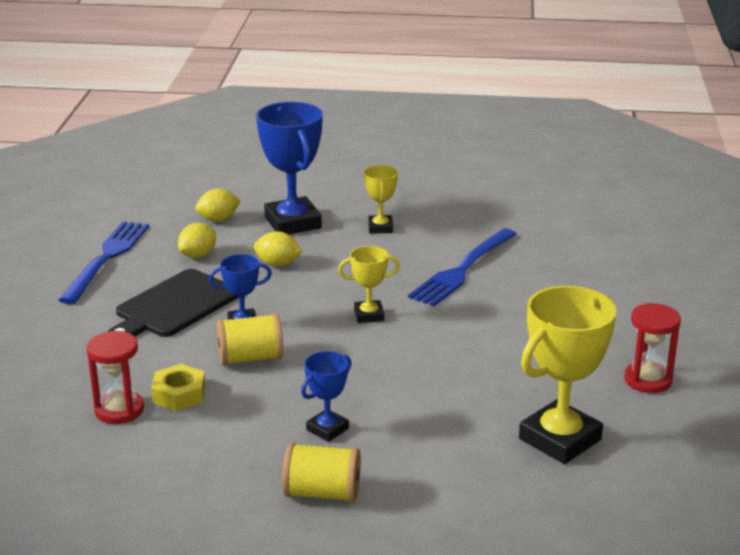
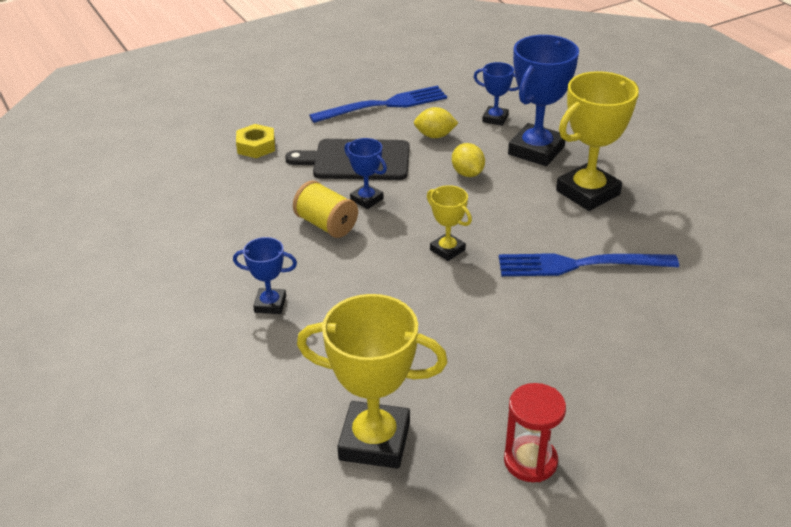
camera: 55 degrees right, 10 degrees up
(119, 410) = (209, 204): red hourglass -> none
(179, 394) = (250, 218): yellow nut -> yellow nut (256, 146)
(218, 219) = (495, 119): yellow lemon -> blue trophy
(322, 493) = (188, 340): yellow spool -> none
(380, 228) = (588, 193): yellow trophy -> yellow trophy, size x1.92

